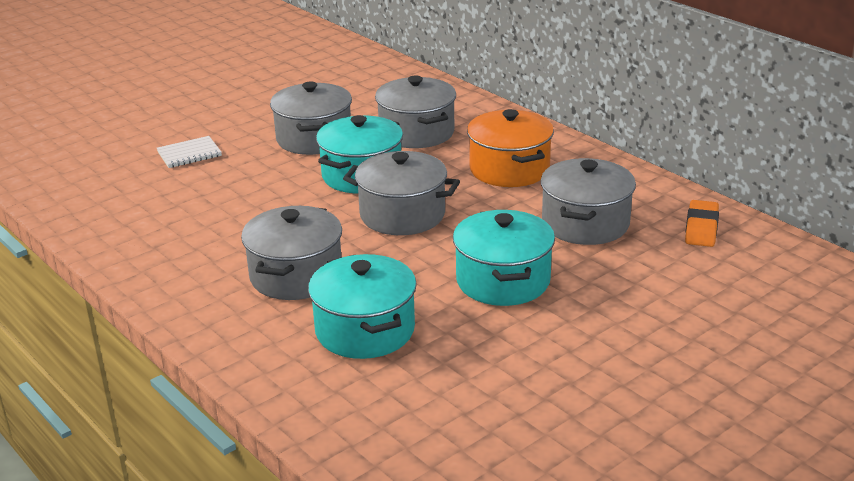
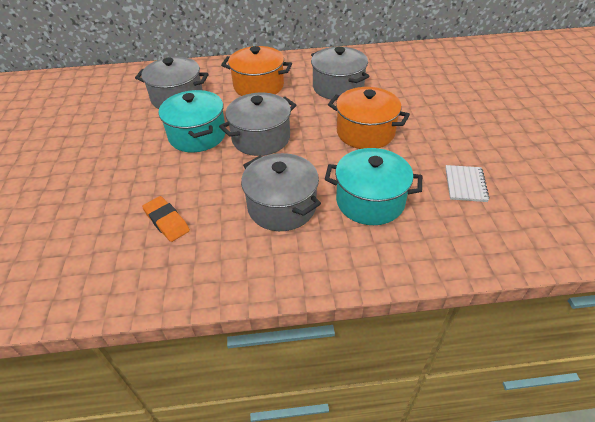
camera: 55 degrees left, 15 degrees up
(189, 154) = (61, 198): white notebook -> white notebook (465, 184)
(314, 139) = (126, 136): grey pot -> none
(503, 281) = (365, 132): turquoise pot -> orange pot
(701, 228) = (375, 61): orange eraser -> orange eraser (166, 221)

